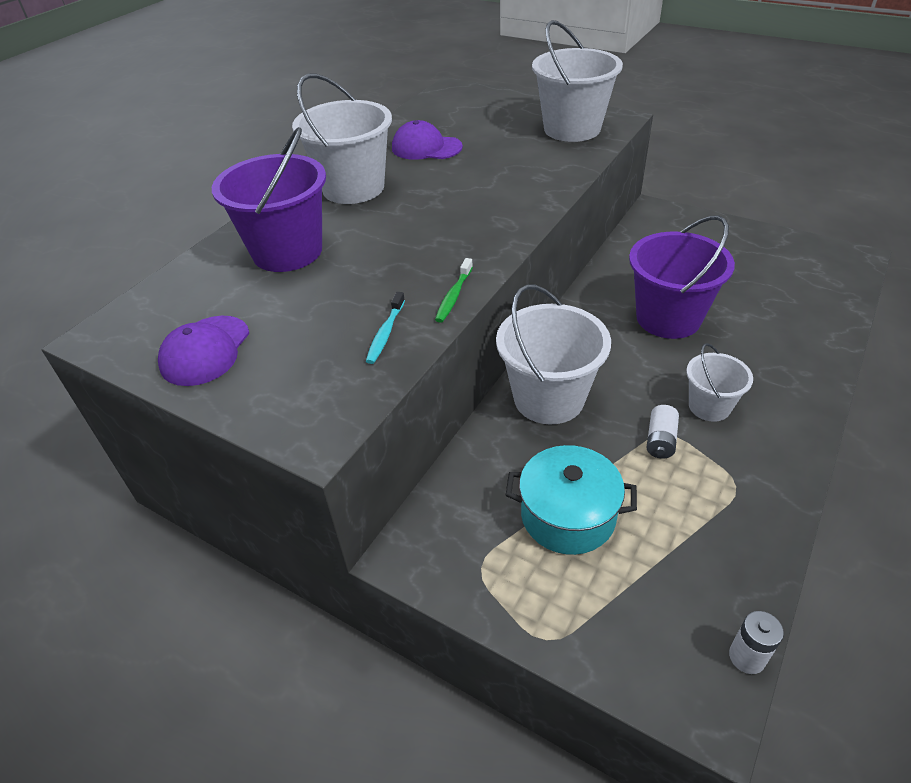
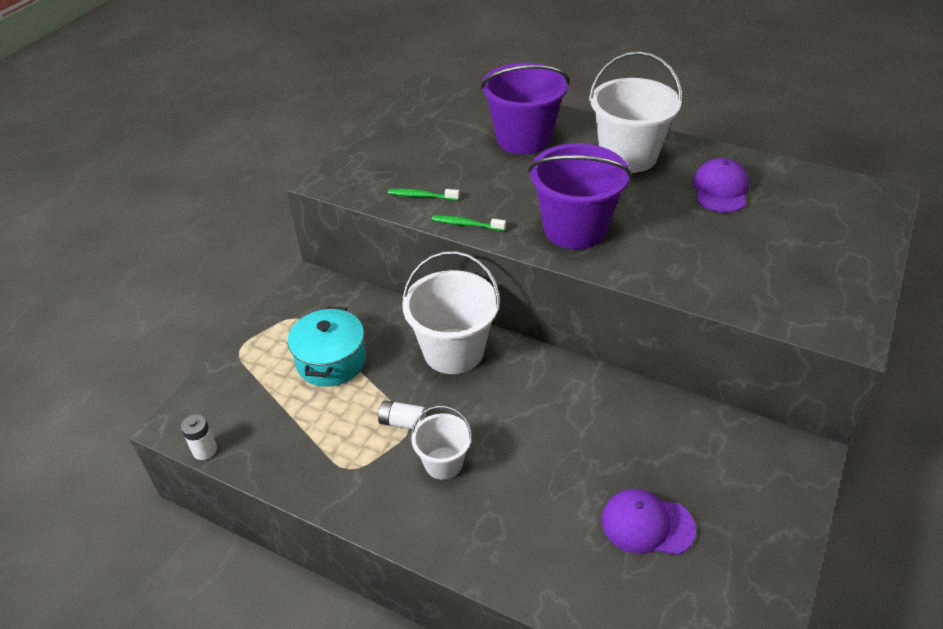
camera: 85 degrees right, 0 degrees up
(205, 351) = (408, 127): purple cap -> purple cap (647, 524)
(385, 333) = (421, 196): turquoise toothbrush -> green toothbrush
(572, 129) = (803, 293): white bucket -> none
(668, 318) = (575, 445): purple bucket -> purple bucket (575, 229)

